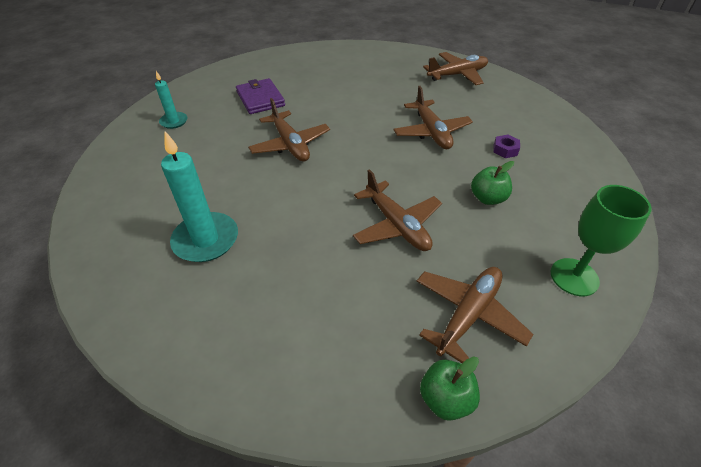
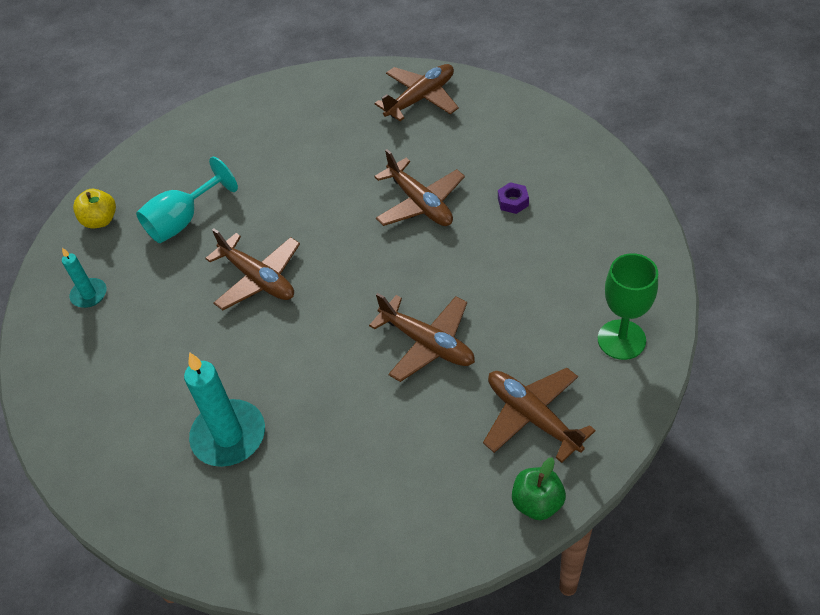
camera: 15 degrees left, 5 degrees up
(210, 85) = (100, 220): none -> yellow apple
(260, 99) = (183, 221): purple wallet -> turquoise goblet
(468, 315) = (532, 417): brown plane -> brown plane turned 60 degrees counterclockwise
(487, 198) = (512, 275): green apple -> none

